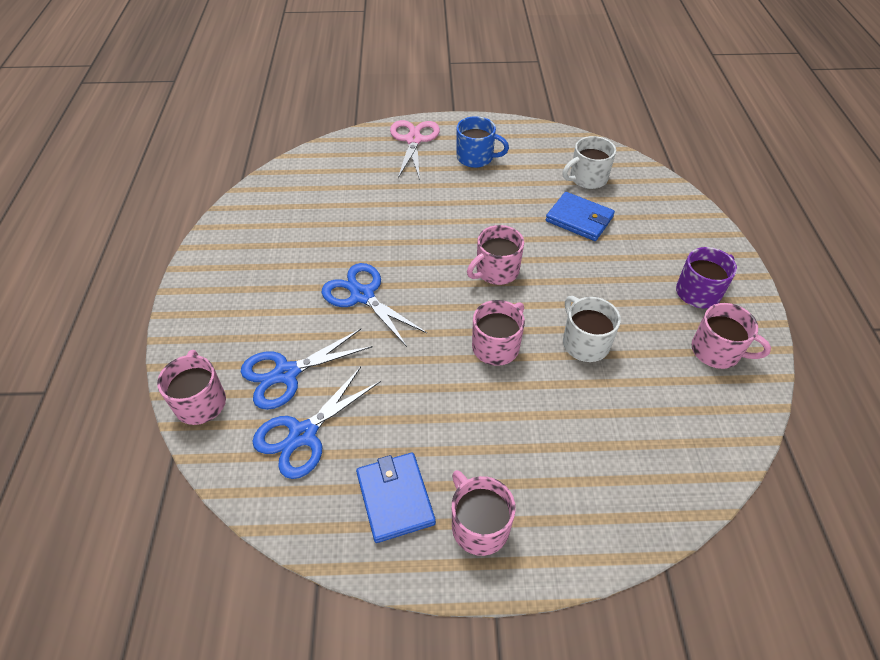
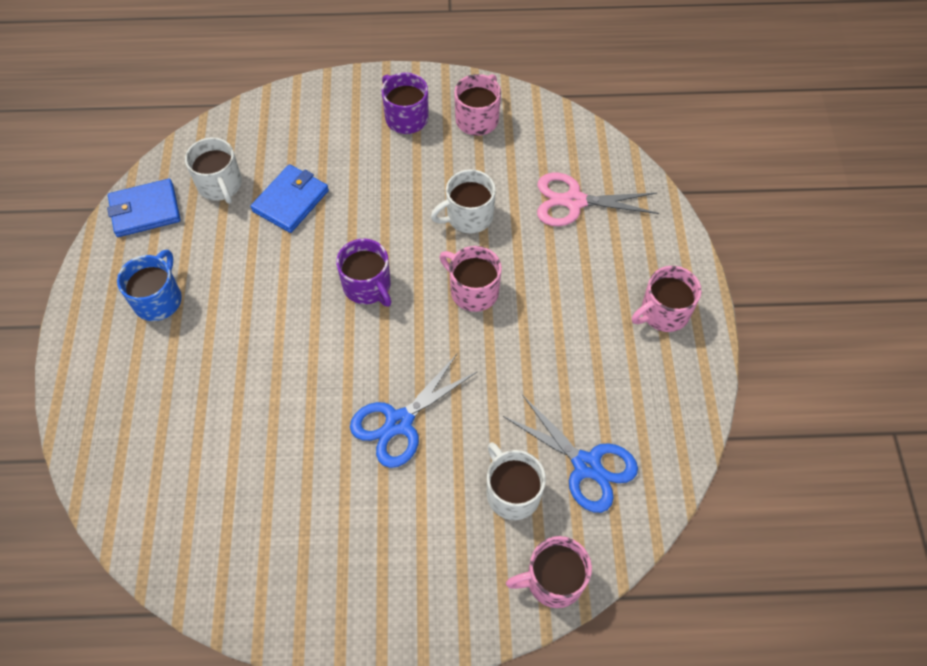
camera: 90 degrees left, 10 degrees up
(286, 373) = (512, 492): blue scissors -> white mug
(395, 498) = (646, 378): blue wallet -> blue wallet (145, 210)
(413, 140) = (103, 375): pink scissors -> pink scissors (574, 201)
(496, 271) = (367, 286): pink mug -> purple mug

